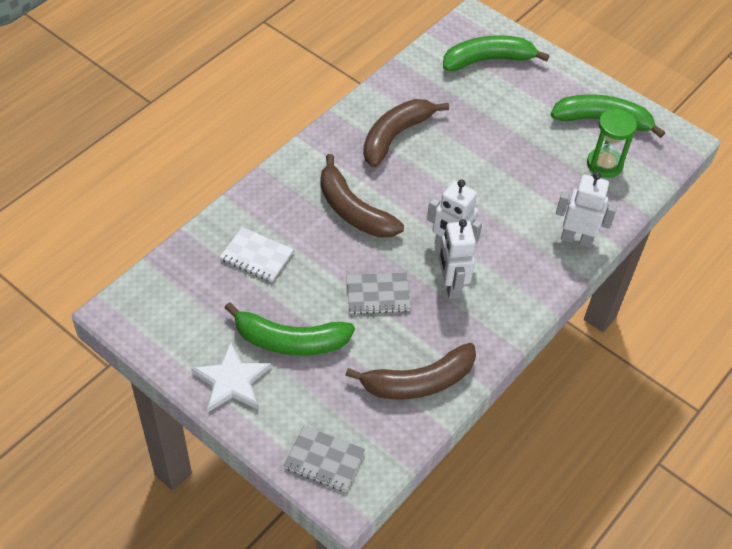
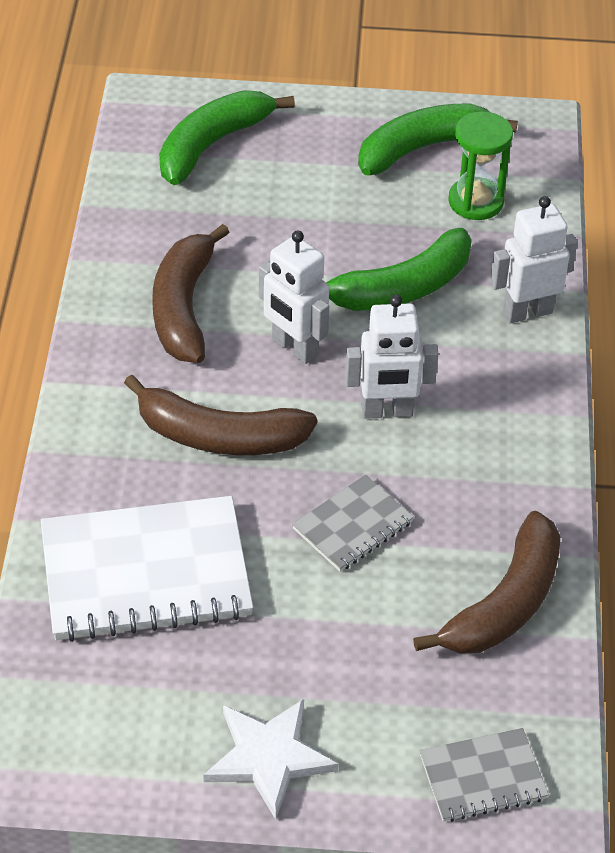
camera: 35 degrees left, 5 degrees down
(257, 256) = (145, 573): white notebook -> white notebook, size x1.93
(290, 340) = (296, 655): green banana -> green banana (401, 288)
(451, 286) = (432, 459): white robot -> white robot (294, 348)

